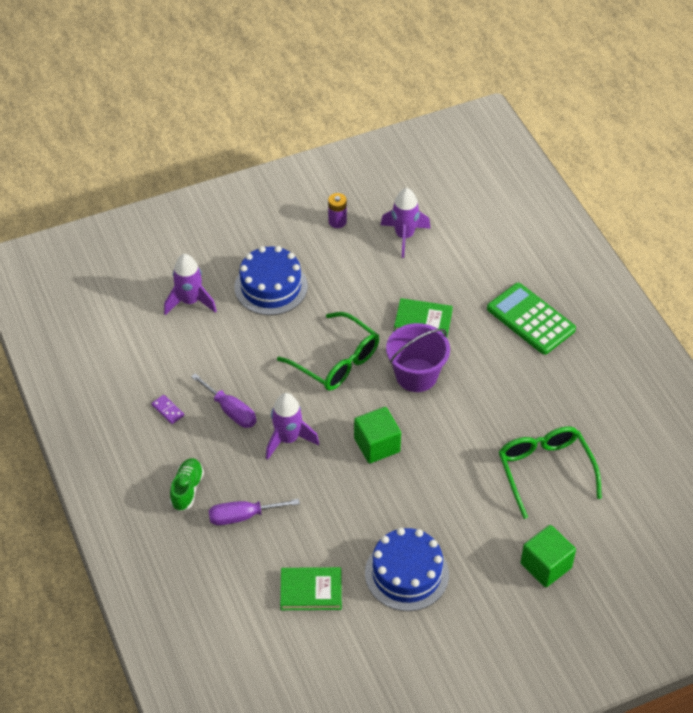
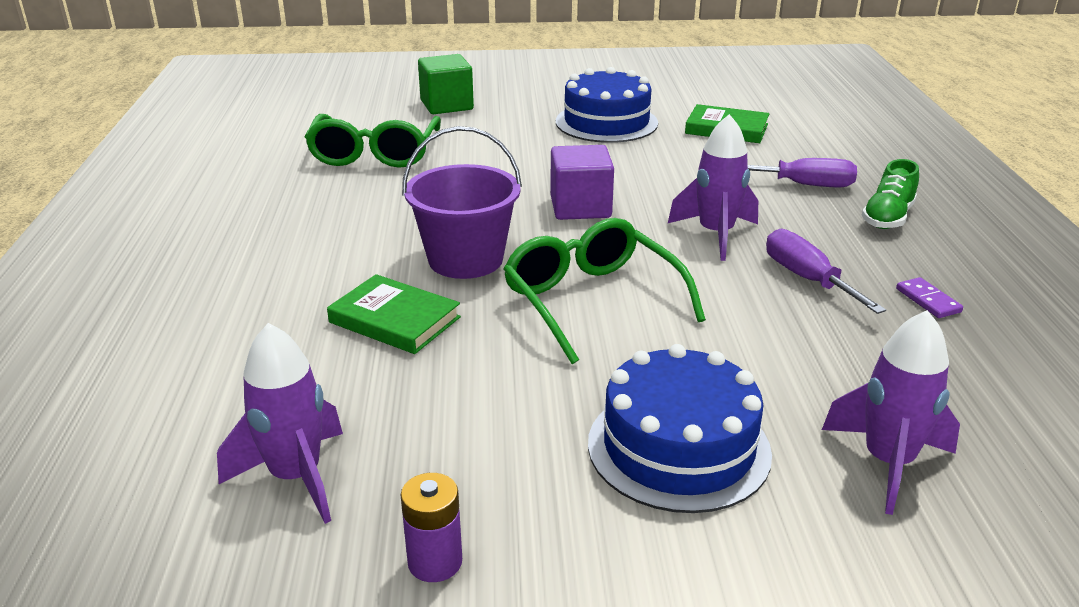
camera: 160 degrees left, 20 degrees down
(377, 445) = (580, 207): green cube -> purple cube
(530, 319) = (209, 284): green calculator -> none

